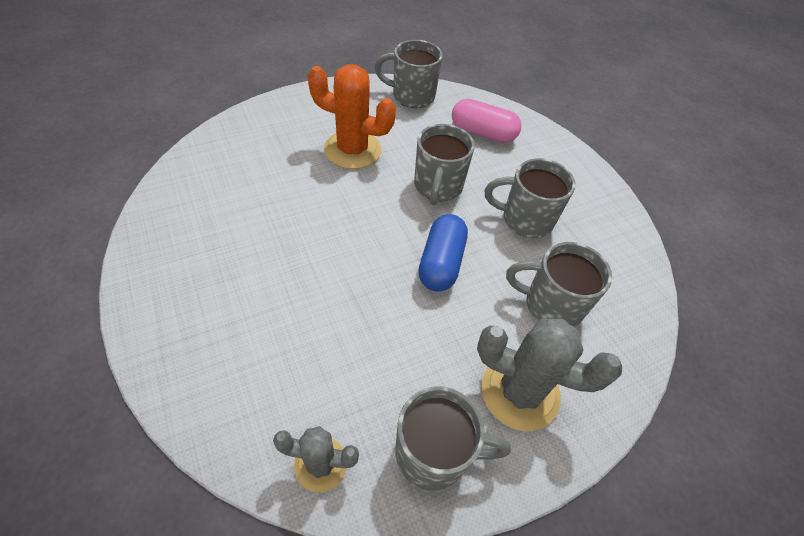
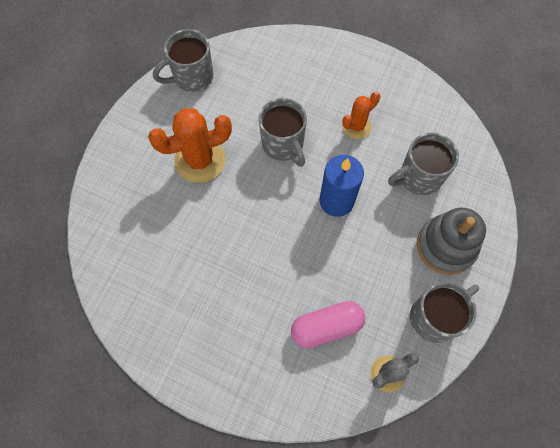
camera: 35 degrees left, 15 degrees up
(441, 263) = (336, 201): blue capsule -> blue candle
(483, 133) = (270, 73): pink capsule -> pink capsule (326, 327)
(520, 392) = (445, 246): grey cactus -> grey stacking toy
(525, 219) = (356, 126): grey mug -> orange cactus

